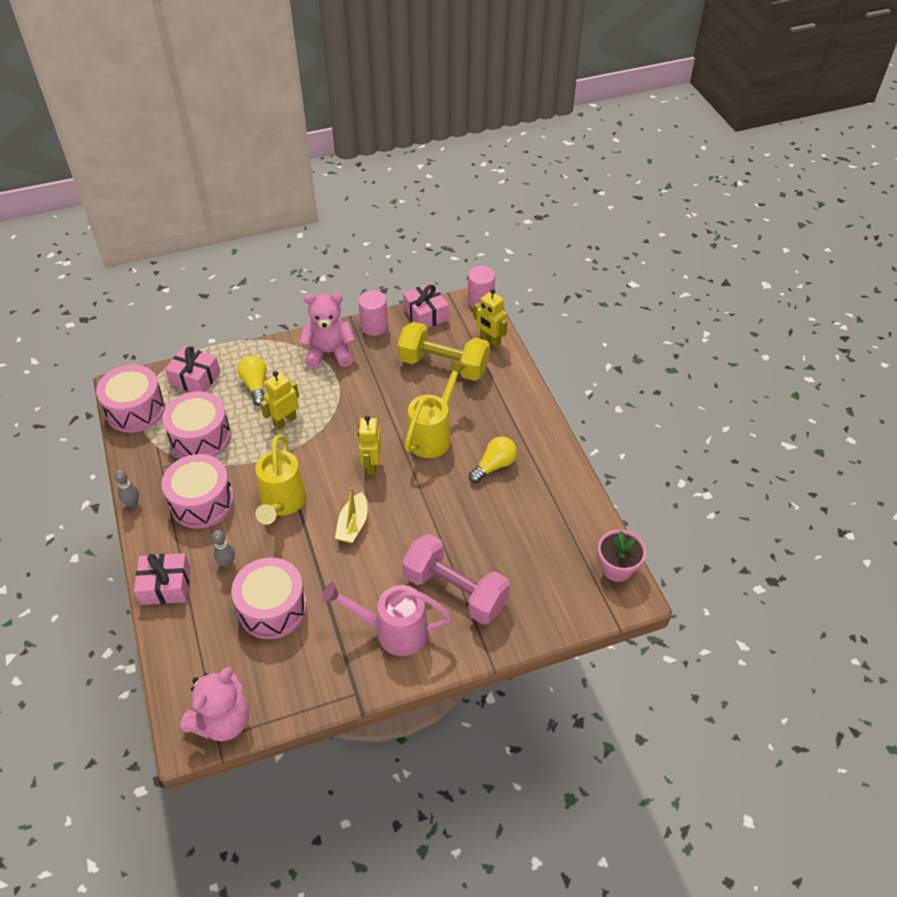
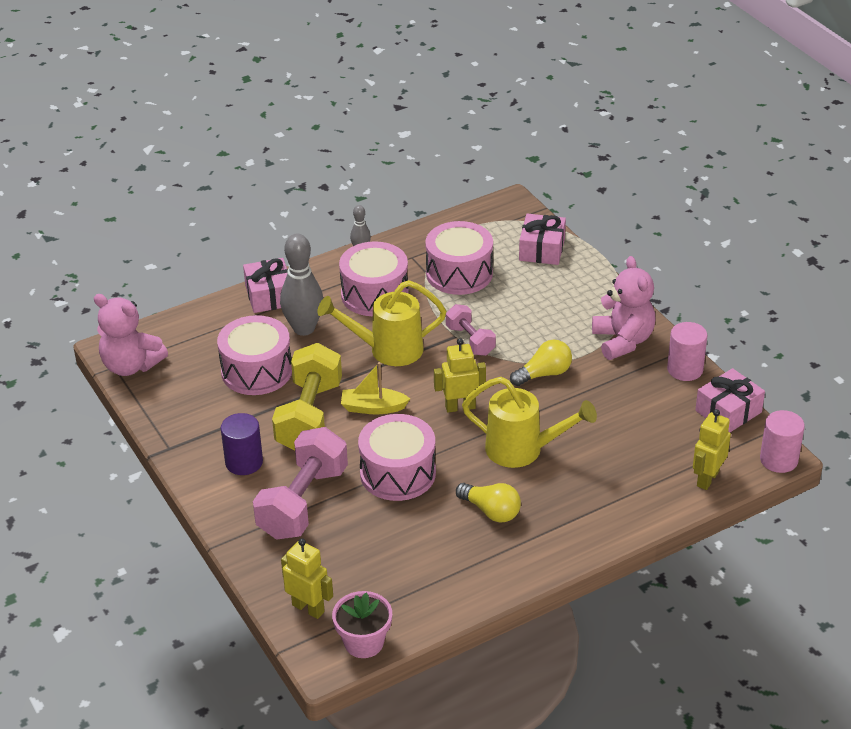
camera: 80 degrees right, 10 degrees down
(136, 410) = (482, 221): pink drum -> pink drum (398, 473)
(227, 563) = (304, 328): grey bowling pin -> grey bowling pin, size x2.00
(255, 386) = (548, 295): yellow light bulb -> yellow light bulb (544, 374)
(285, 421) = (503, 328): yellow robot -> yellow robot (308, 608)
(292, 445) = (470, 340): none -> pink dumbbell
(393, 631) = (244, 462): pink watering can -> purple cylinder
(443, 365) = (642, 442): yellow dumbbell -> yellow dumbbell (309, 416)

